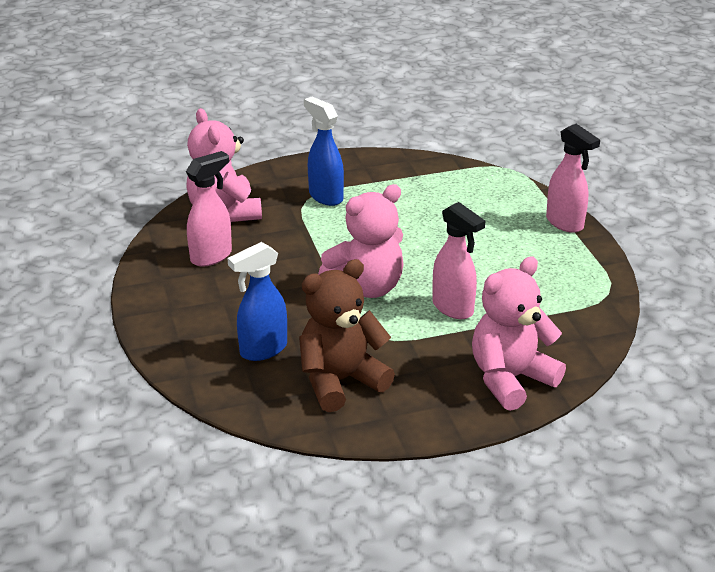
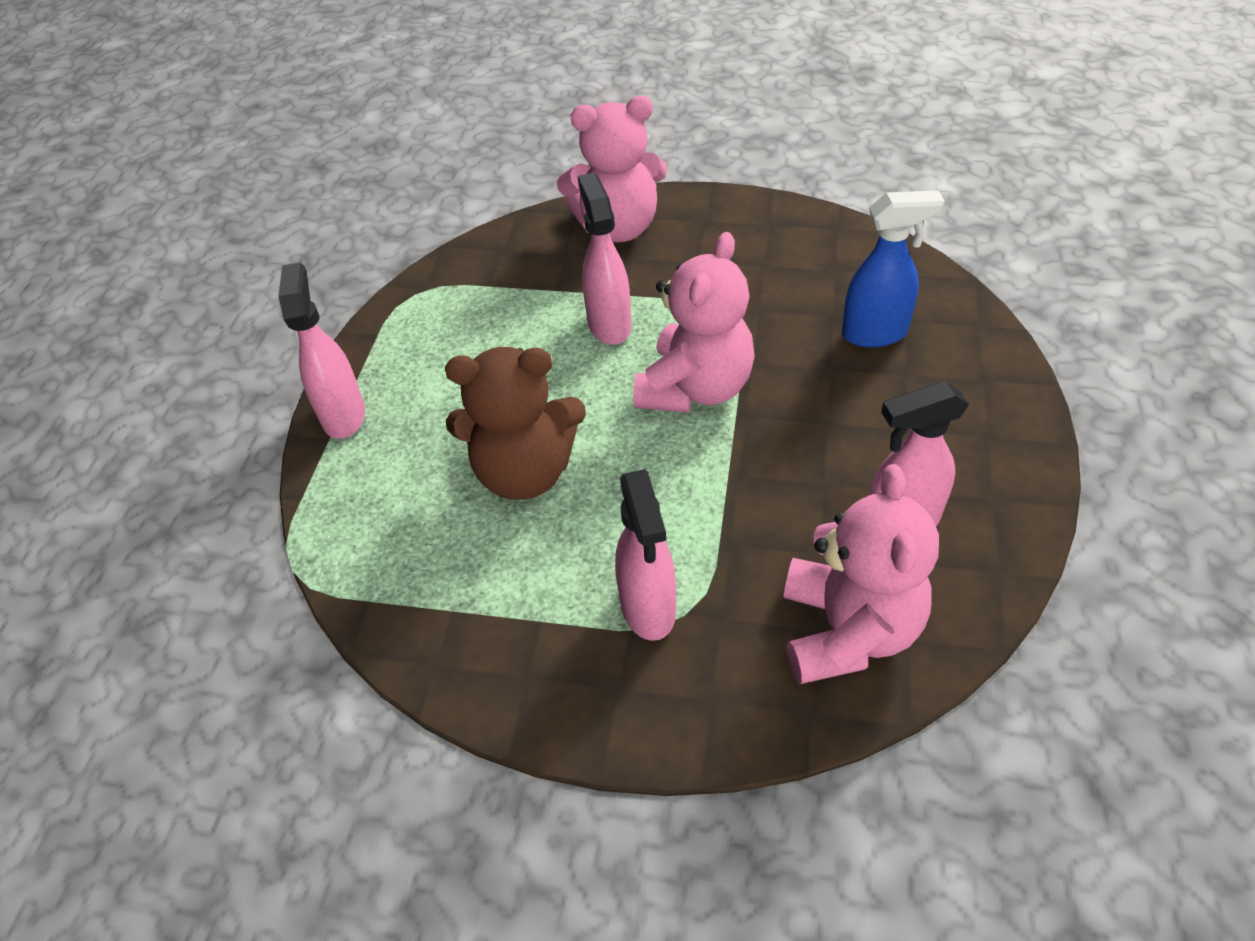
camera: 150 degrees left, 15 degrees up
(325, 196) = (648, 609): blue spray bottle -> pink spray bottle
(340, 381) = (799, 271): brown teddy bear -> brown teddy bear (525, 472)
(366, 287) = (695, 388): pink teddy bear -> pink teddy bear turned 120 degrees clockwise

